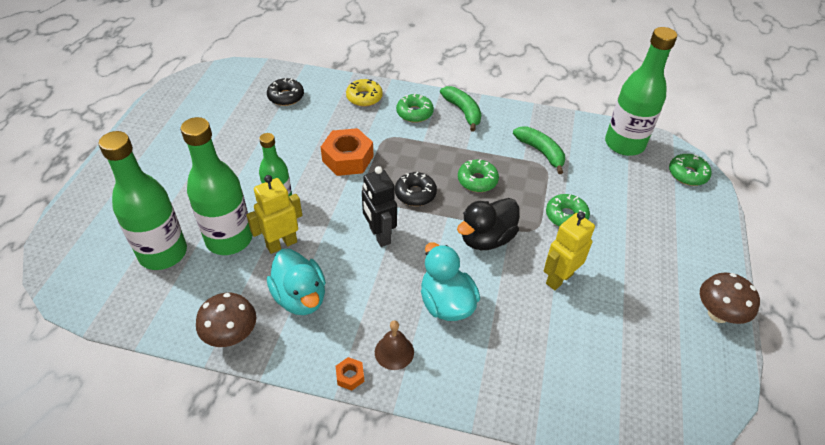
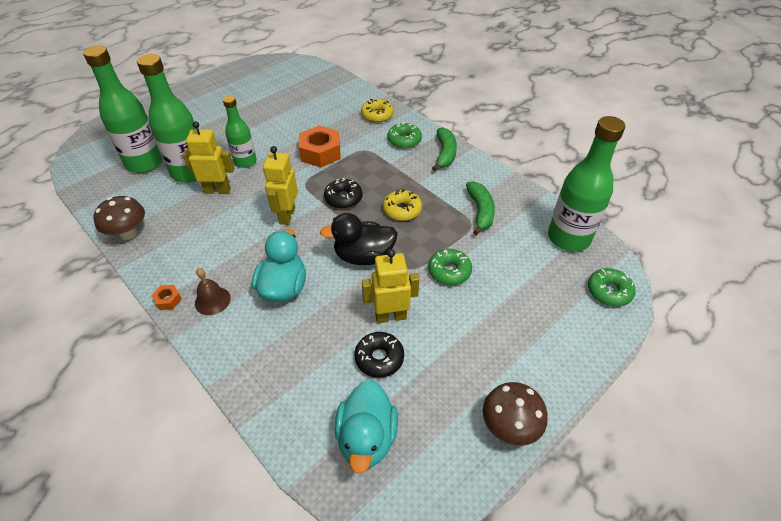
camera: 35 degrees right, 0 degrees up
(286, 97) = (322, 94): black donut -> black donut (379, 358)
(300, 297) = (193, 231): turquoise duck -> turquoise duck (367, 438)
(379, 235) = (287, 215): black robot -> yellow robot
(477, 180) = (402, 210): green donut -> yellow donut

